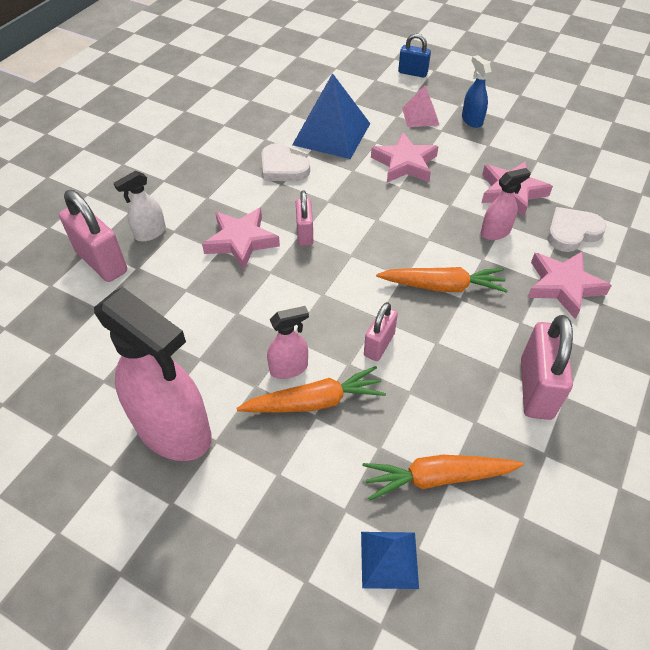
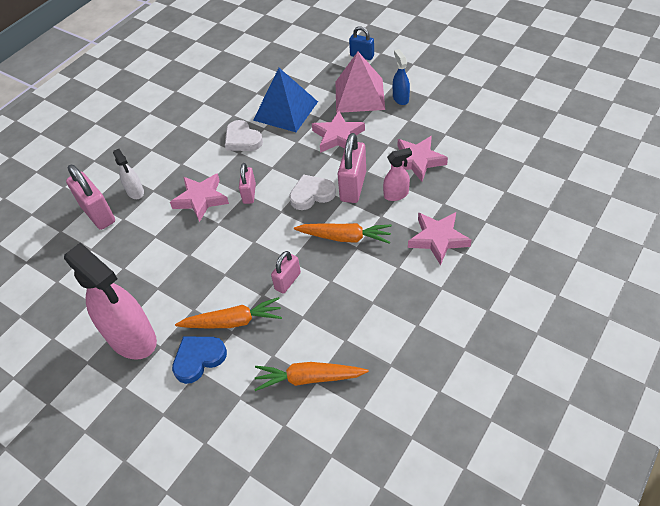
camera: 10 degrees right, 0 degrees up
(150, 233) = (135, 192): white spray bottle -> white spray bottle turned 90 degrees counterclockwise
(275, 456) = (198, 359): none -> blue heart
(289, 368) = (219, 297): pink spray bottle -> none
(389, 559) = (263, 431): blue pyramid -> none
(420, 116) = (359, 95): pink pyramid -> pink pyramid, size x1.84
(536, 388) = (396, 317): pink padlock -> pink padlock (353, 186)
(572, 232) = (457, 195): white heart -> white heart (311, 194)

